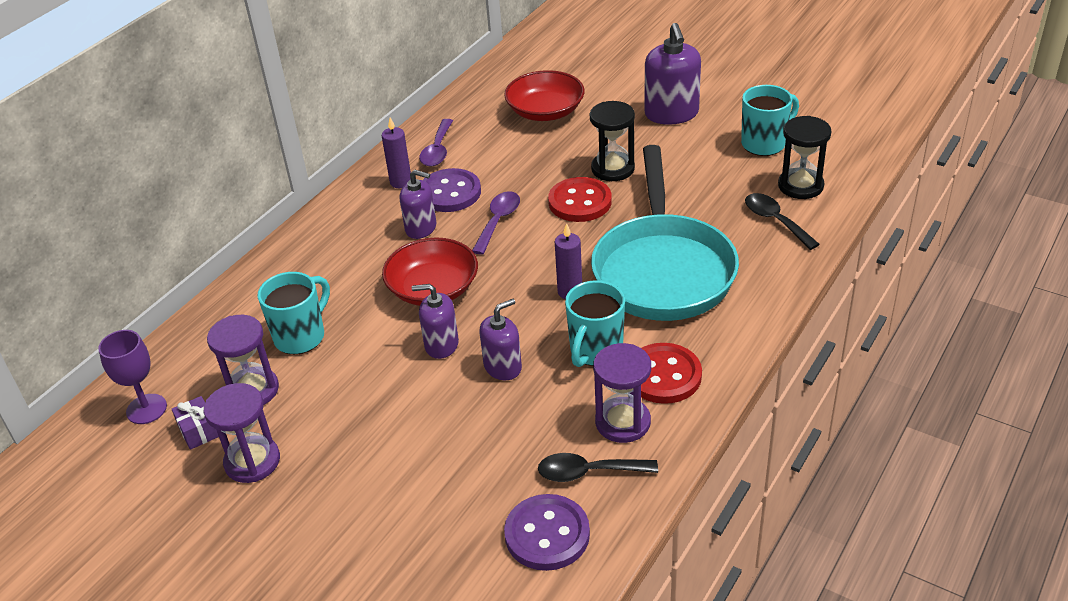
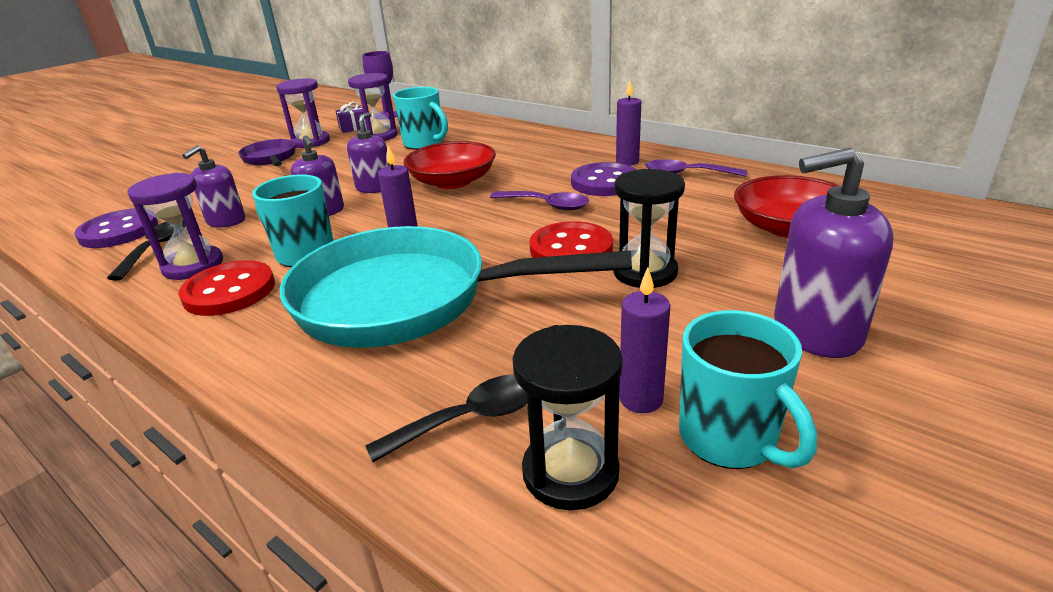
camera: 95 degrees right, 10 degrees down
(317, 483) = (270, 159): none -> purple pan
(421, 228) = (547, 173): purple soap dispenser -> purple soap dispenser (226, 221)
(744, 168) = (641, 399): none -> purple candle

